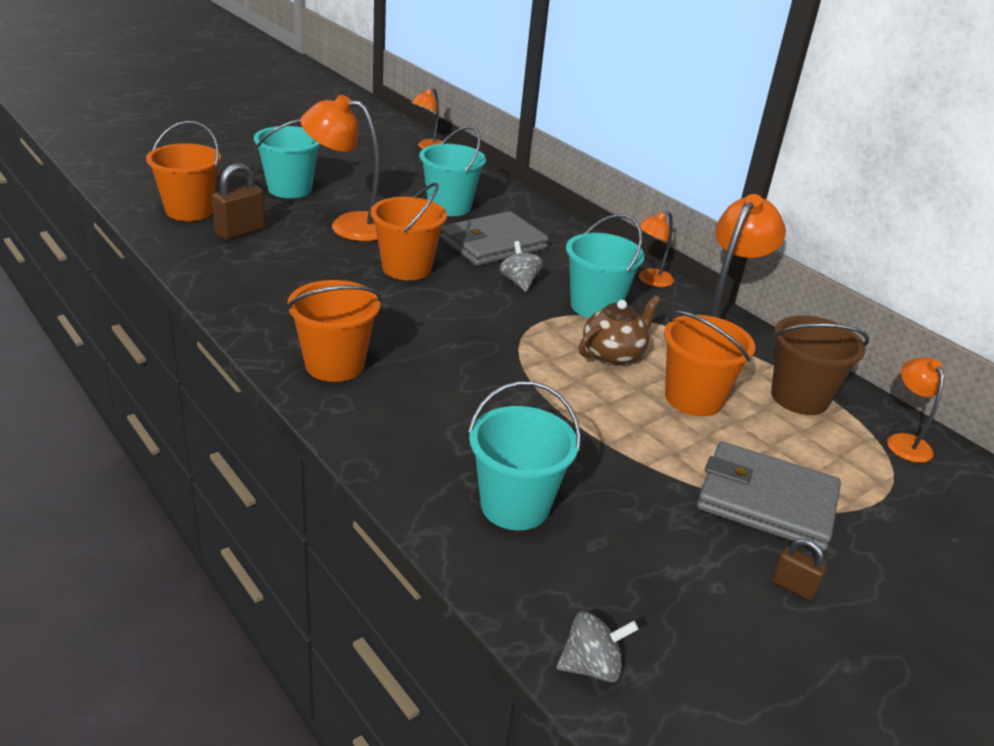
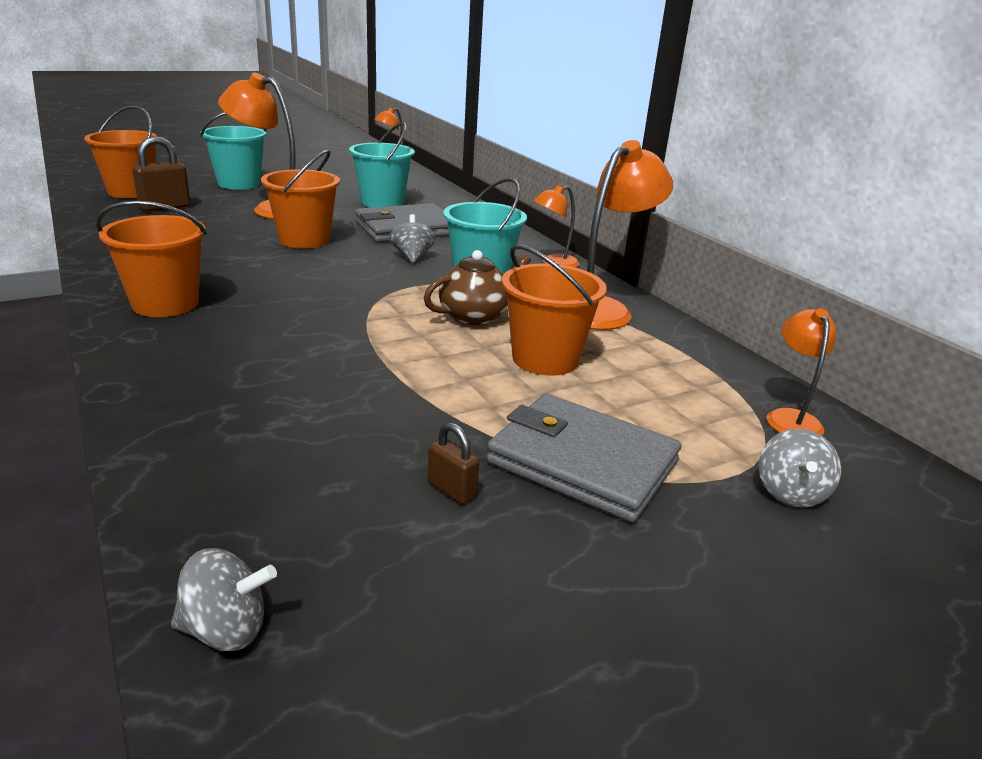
camera: 10 degrees right, 5 degrees down
(515, 505) = (261, 440): turquoise bucket -> none
(793, 587) = (570, 560): brown padlock -> brown padlock (451, 490)
(799, 397) = (674, 367): brown bucket -> none
(923, 512) = (790, 493): none -> grey spinning top

